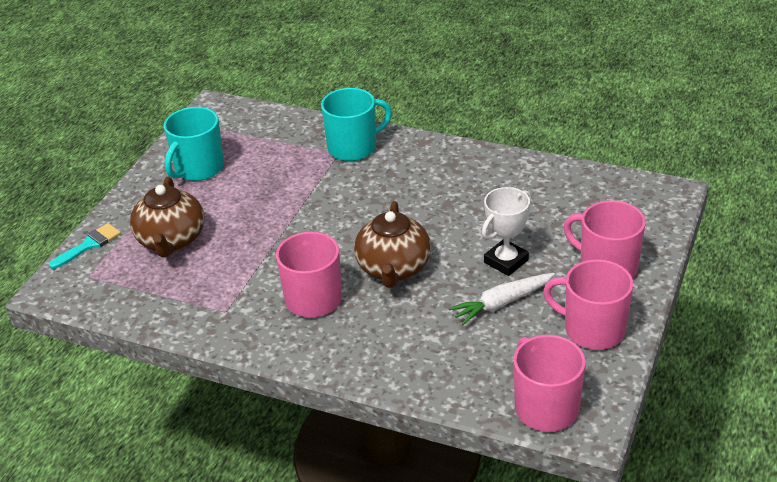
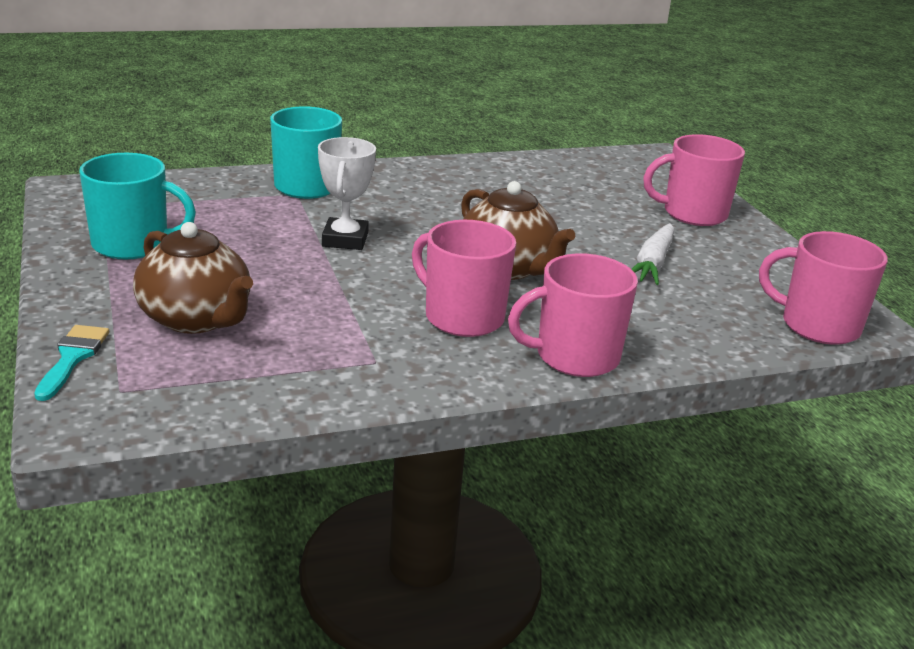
camera: 45 degrees left, 10 degrees down
(198, 168) = (132, 245): turquoise mug -> turquoise mug turned 75 degrees counterclockwise
(506, 261) = (604, 233): white trophy -> white trophy (345, 240)
(592, 330) = (756, 258): pink mug -> pink mug (575, 357)

